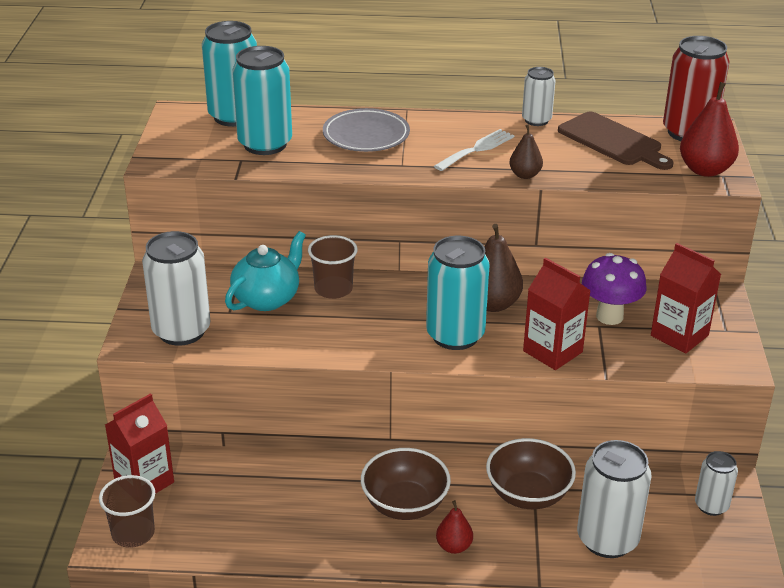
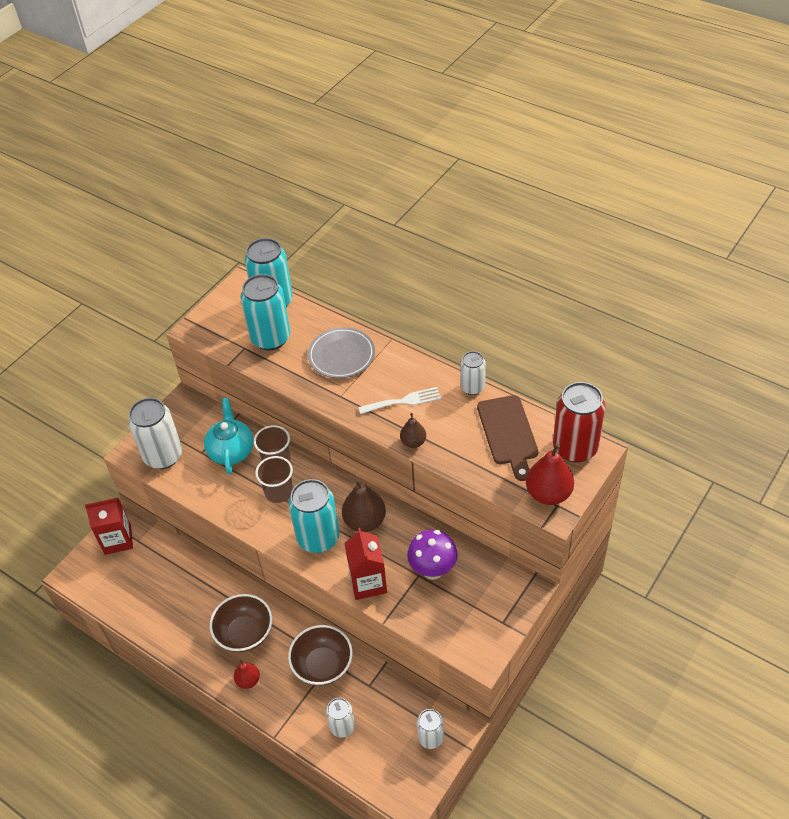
camera: 35 degrees right, 15 degrees up
(133, 533) = (87, 575): brown cup -> brown cup (279, 492)
(267, 298) = (231, 451): turquoise teapot -> turquoise teapot turned 75 degrees counterclockwise
(607, 539) = (342, 726): white can -> white can, size x0.57
(679, 335) = (465, 611): red carton -> none

